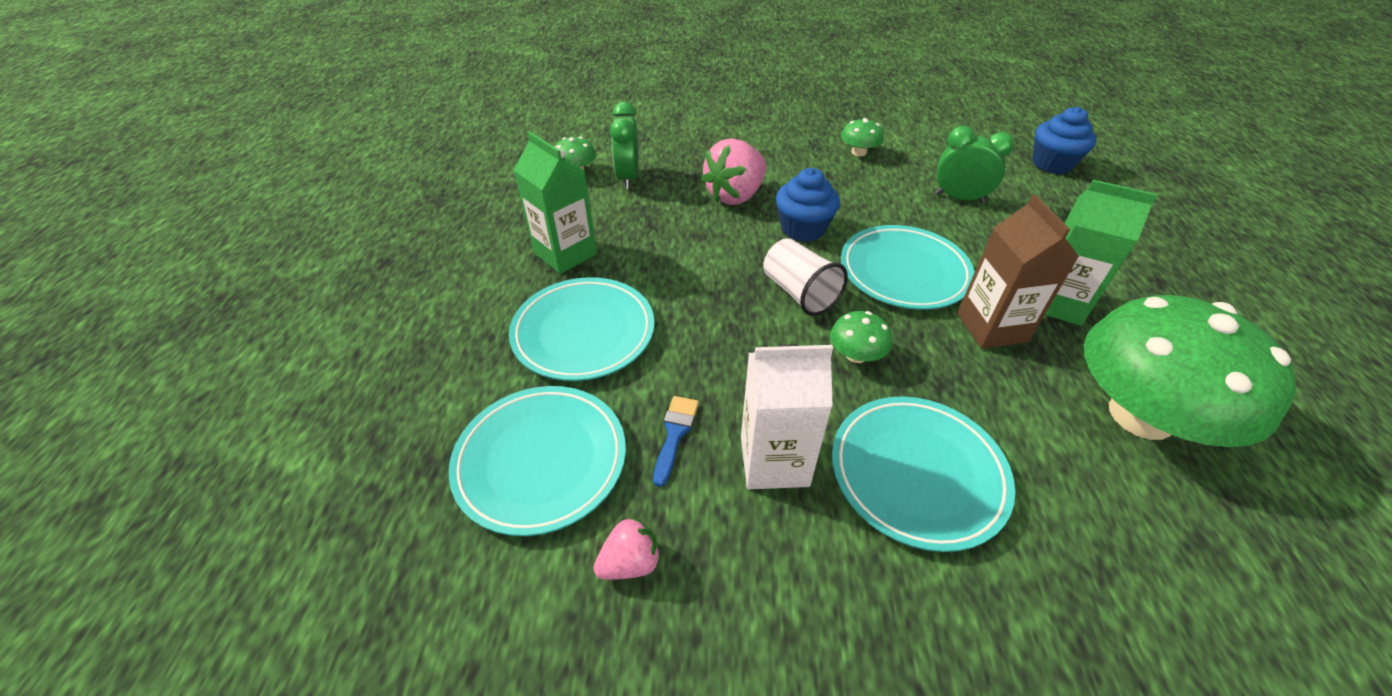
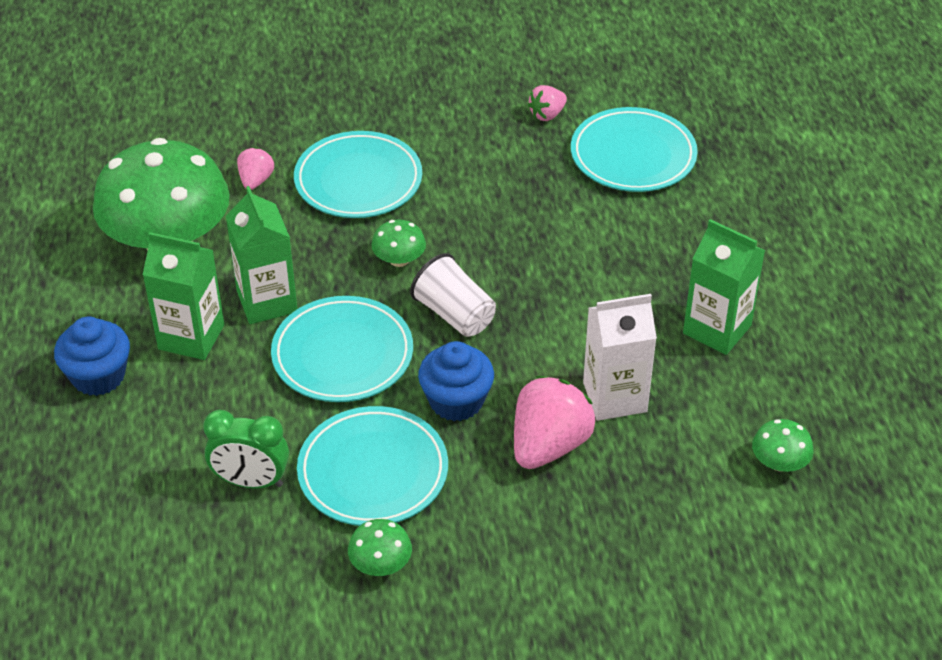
camera: 170 degrees right, 0 degrees up
(584, 332) = (651, 248): turquoise plate -> turquoise plate (373, 471)
(628, 178) = (702, 459): green clock -> none
(675, 434) = (541, 183): blue brush -> none
(774, 461) = (463, 175): white carton -> white carton (614, 397)
(991, 327) = (267, 301): brown carton -> green carton
(1052, 164) = (90, 578): blue cupcake -> blue cupcake (98, 376)
(1064, 495) = (256, 180): none -> pink strawberry

